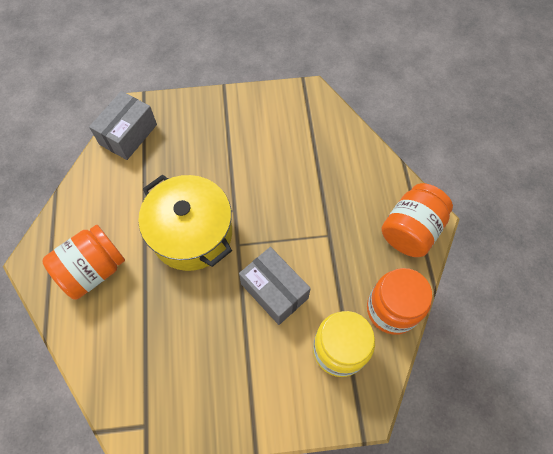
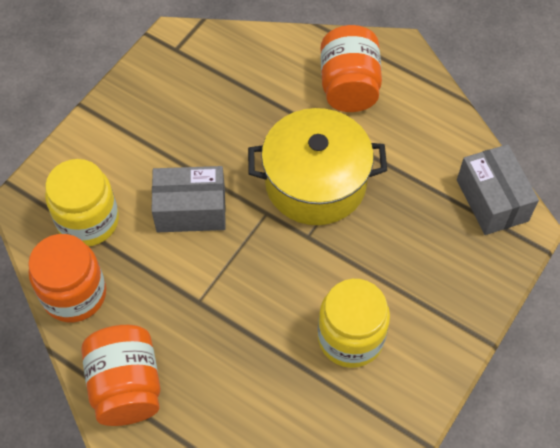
camera: 130 degrees right, 5 degrees down
(278, 145) = (350, 338): none -> yellow jar

